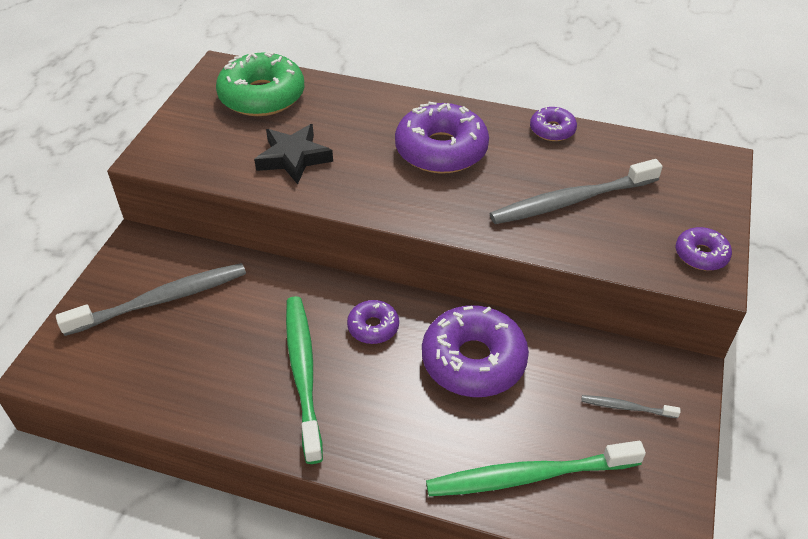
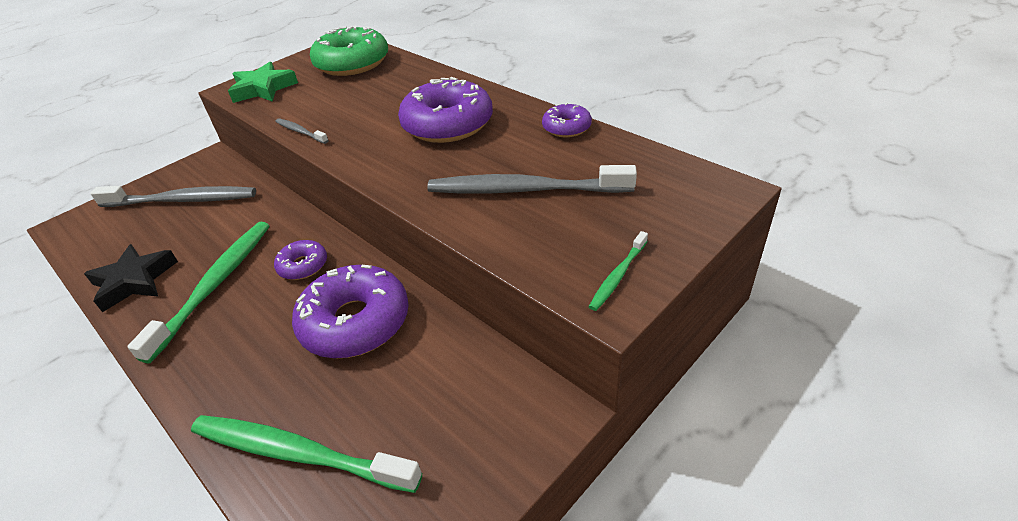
camera: 30 degrees right, 5 degrees down
(190, 149) = (263, 89): none -> green star
(293, 158) = (326, 108): black star -> black star (134, 281)
(626, 407) = (457, 423): grey toothbrush -> grey toothbrush (300, 132)
(701, 255) = (618, 276): purple donut -> green toothbrush

